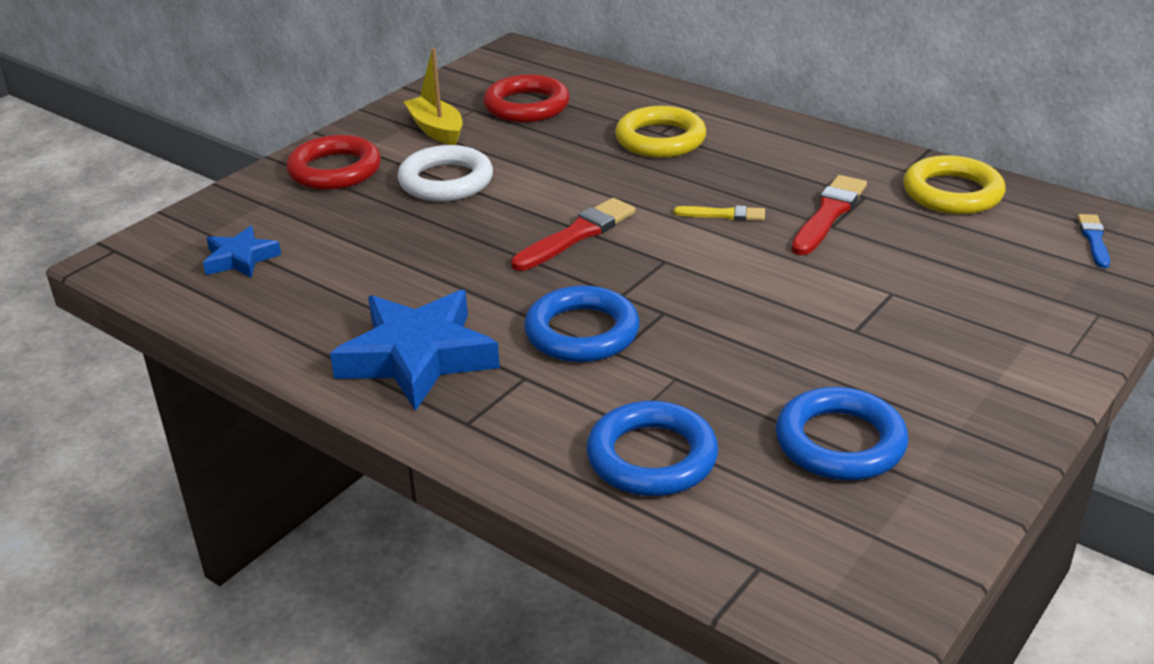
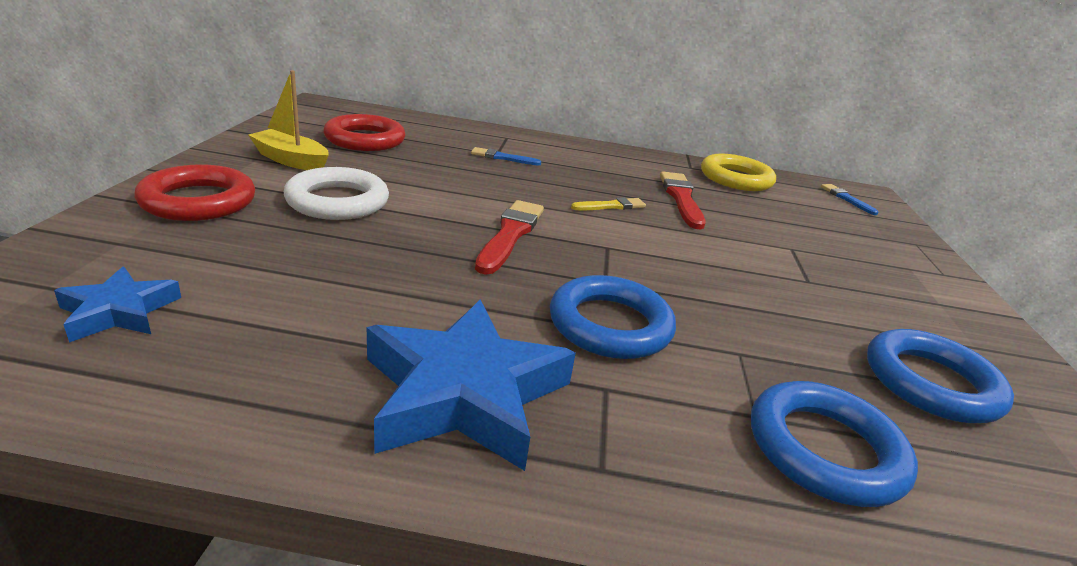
camera: 35 degrees left, 5 degrees down
(660, 139) = (502, 158): yellow ring -> blue brush

